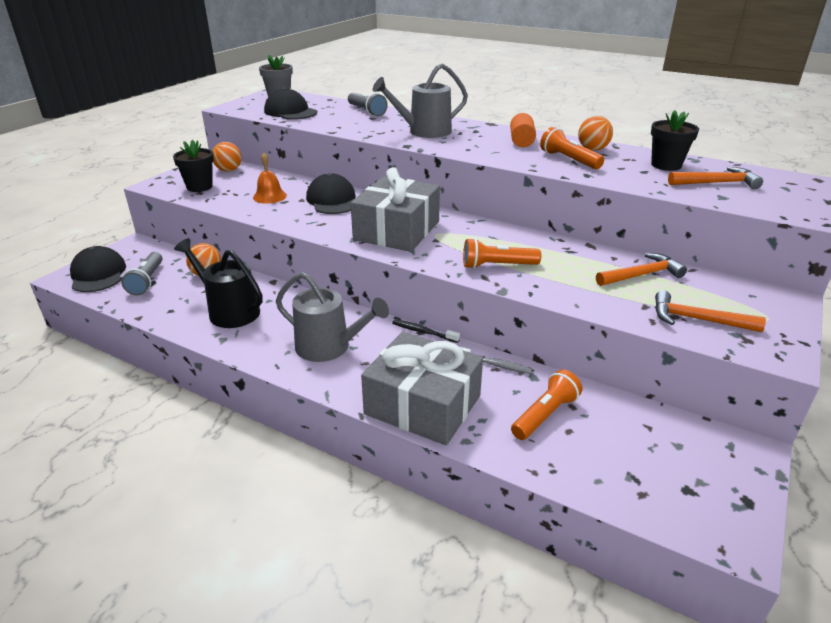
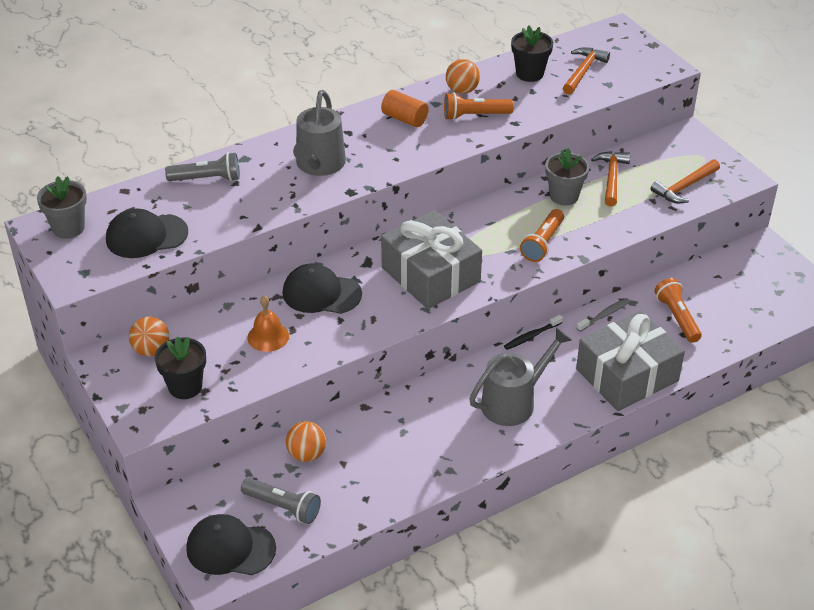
camera: 60 degrees left, 10 degrees up
(229, 311) = (401, 453): black watering can -> none
(577, 259) = (564, 196): none -> grey flower pot

